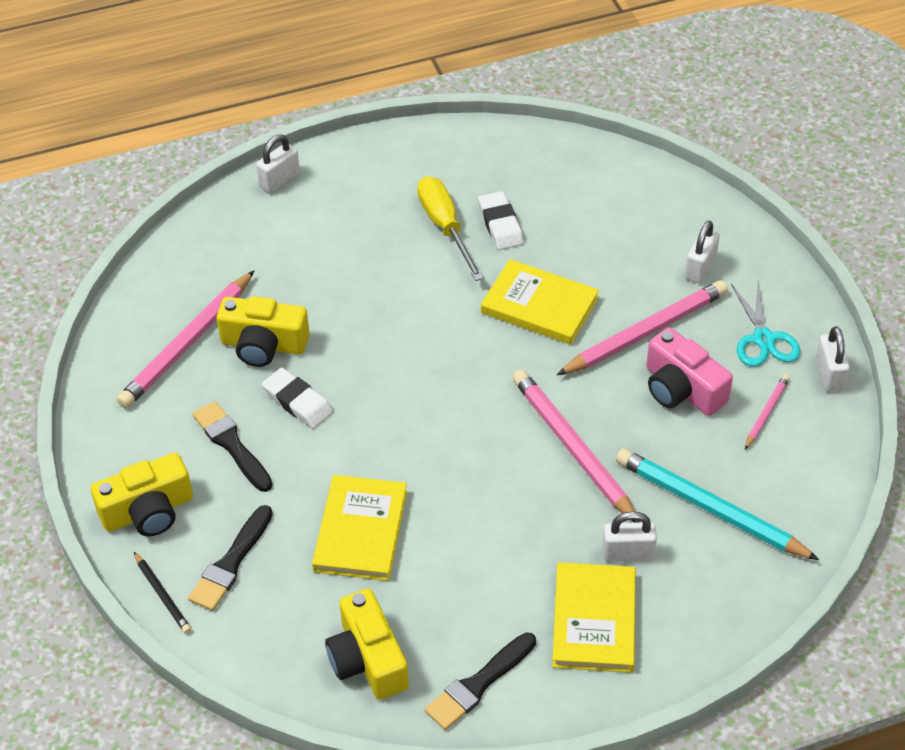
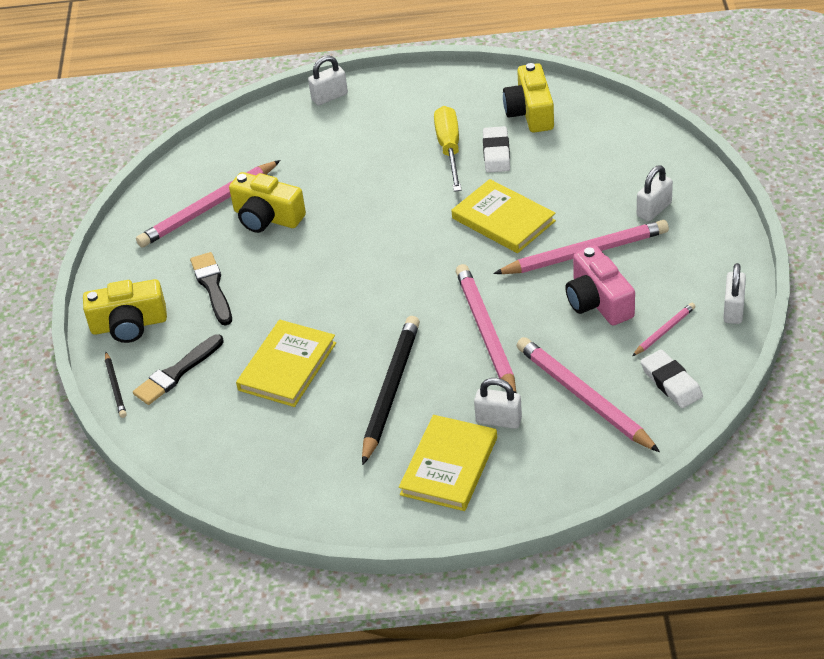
camera: 20 degrees right, 5 degrees down
(297, 401) = (276, 263): white eraser -> white eraser (671, 382)
(367, 659) = (254, 462): yellow camera -> yellow camera (530, 112)
(478, 684) = (334, 496): black brush -> none
(492, 539) = (390, 390): none -> black pencil
(709, 508) = (583, 397): turquoise pencil -> pink pencil
(763, 339) = (686, 273): turquoise scissors -> none

